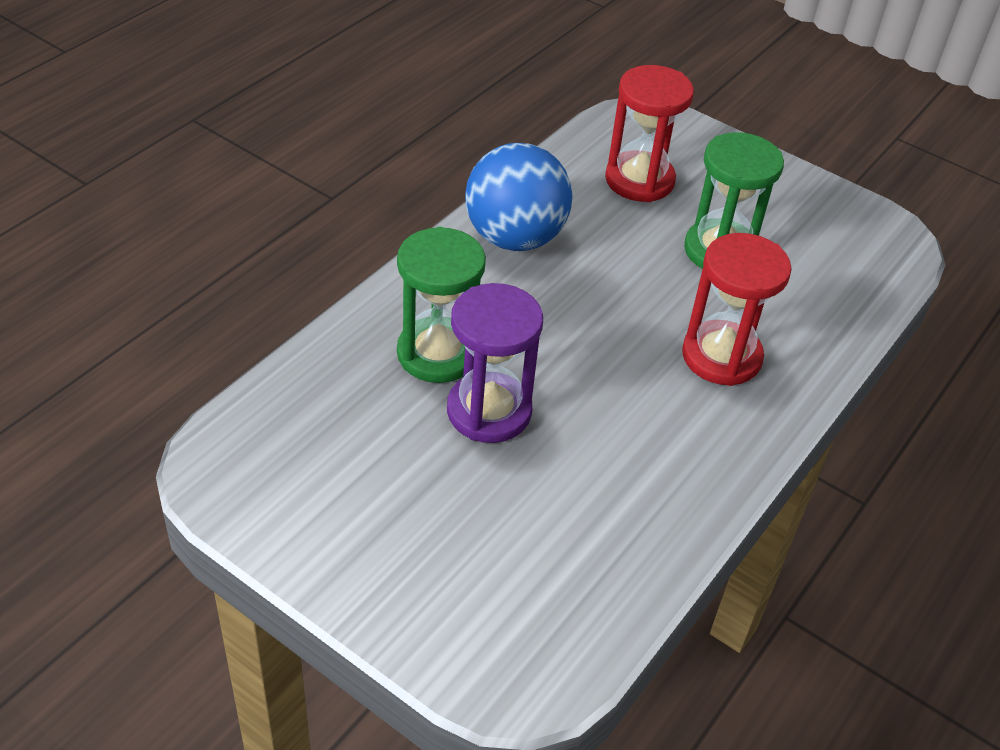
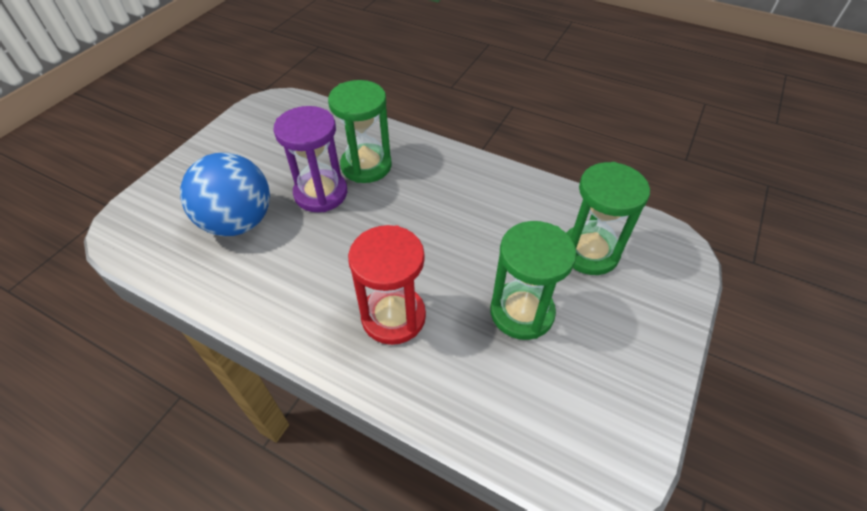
camera: 85 degrees right, 5 degrees up
(514, 238) = (487, 187): blue ball -> blue ball (238, 222)
(639, 180) = (589, 252): red hourglass -> green hourglass

